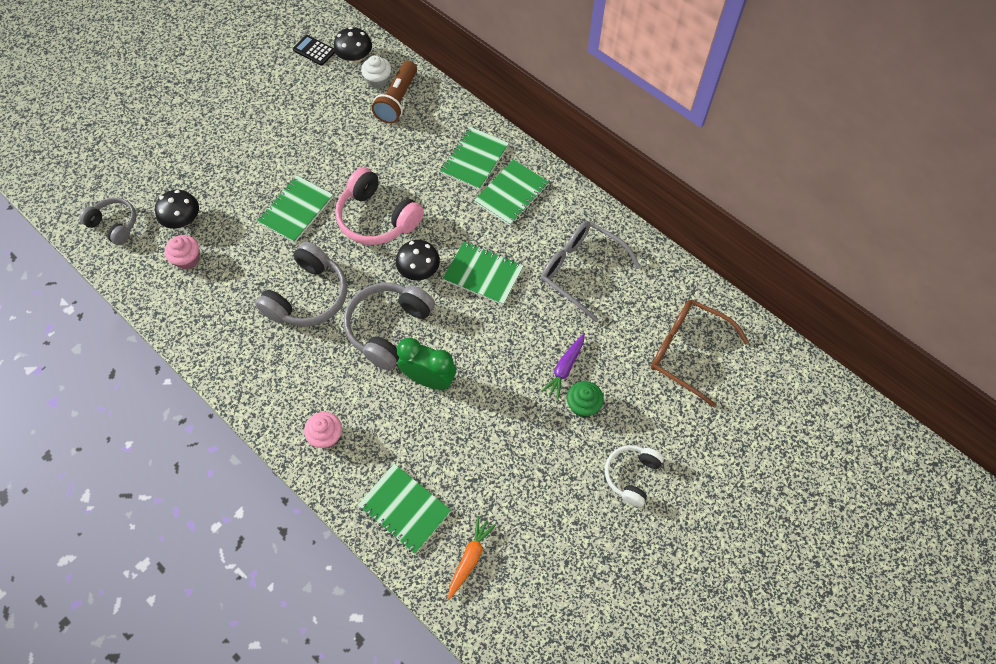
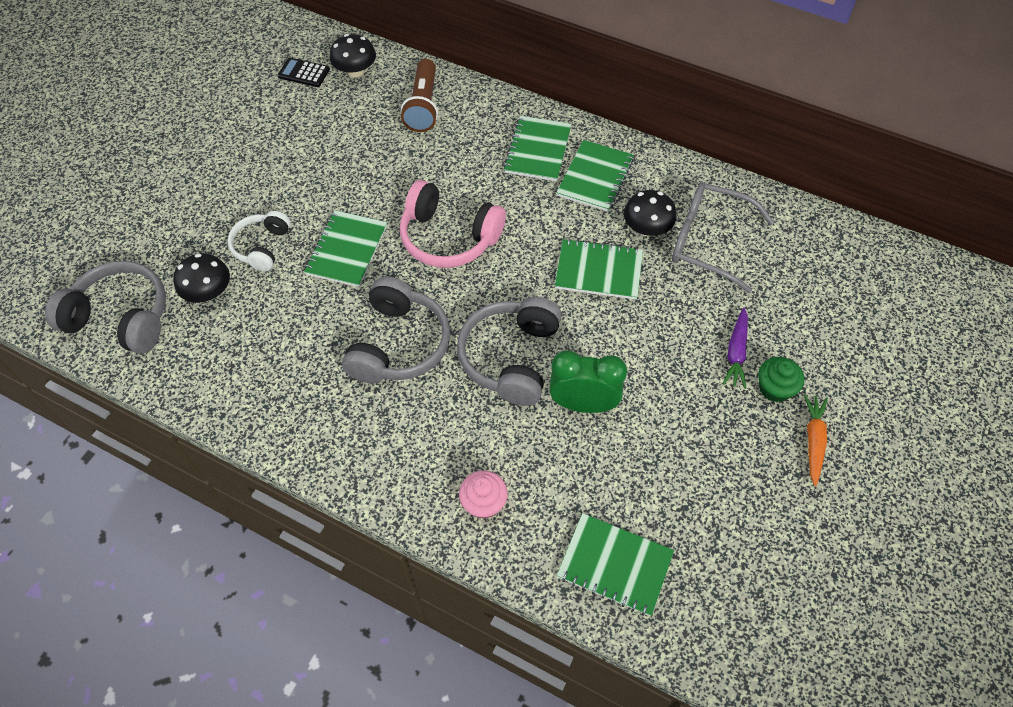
camera: 15 degrees left, 5 degrees down
(115, 224) = (121, 317): grey headphones -> grey headphones, size x1.61
(187, 259) = (230, 336): pink cupcake -> none
(378, 80) = (392, 89): white cupcake -> none
(419, 270) = (521, 283): black mushroom -> black mushroom (647, 228)
(470, 558) = (718, 602): orange carrot -> orange carrot (813, 441)
(631, 475) = (864, 453): white headphones -> white headphones (262, 246)
(687, 351) = (864, 301): brown glasses -> none

